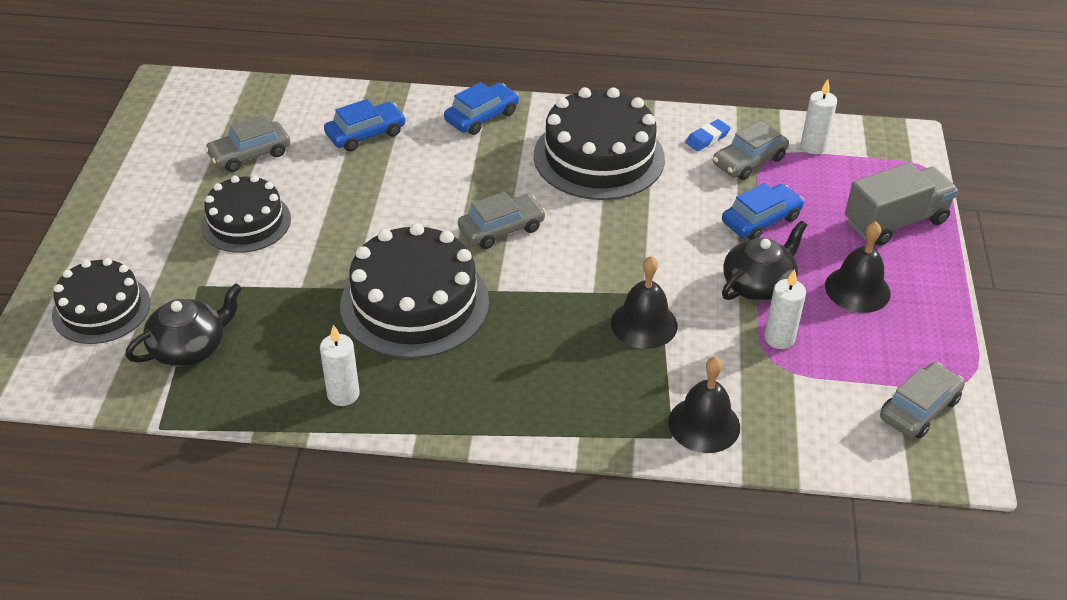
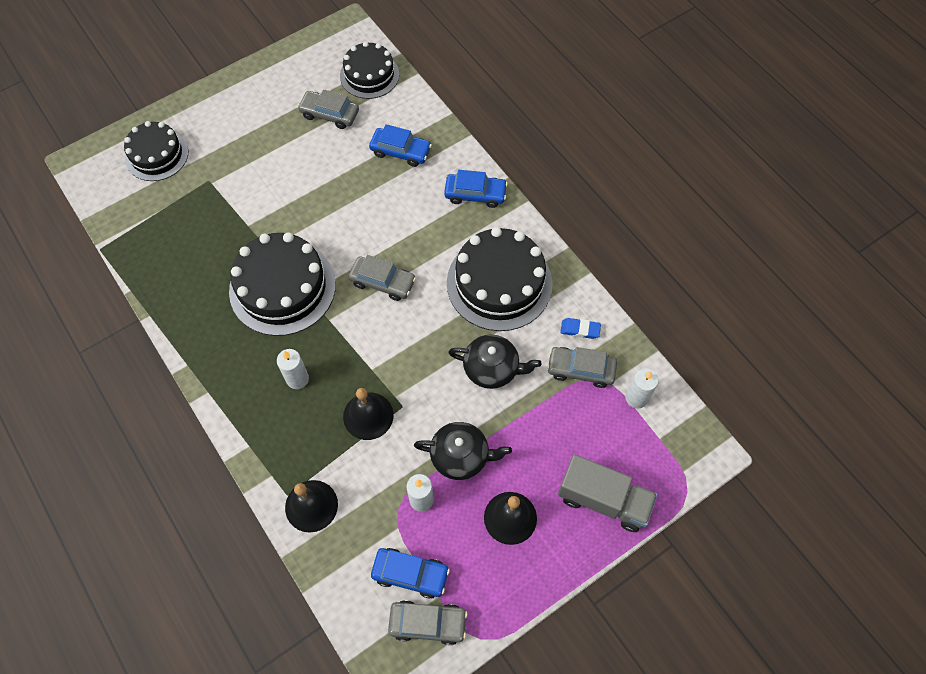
camera: 50 degrees right, 20 degrees up
(189, 348) = (162, 215): black teapot -> black teapot (492, 368)
(246, 222) = (274, 159): black cake -> black cake (369, 75)
(343, 394) = (187, 309): white candle -> white candle (297, 379)
(761, 220) = (526, 416): blue car -> blue car (410, 574)

